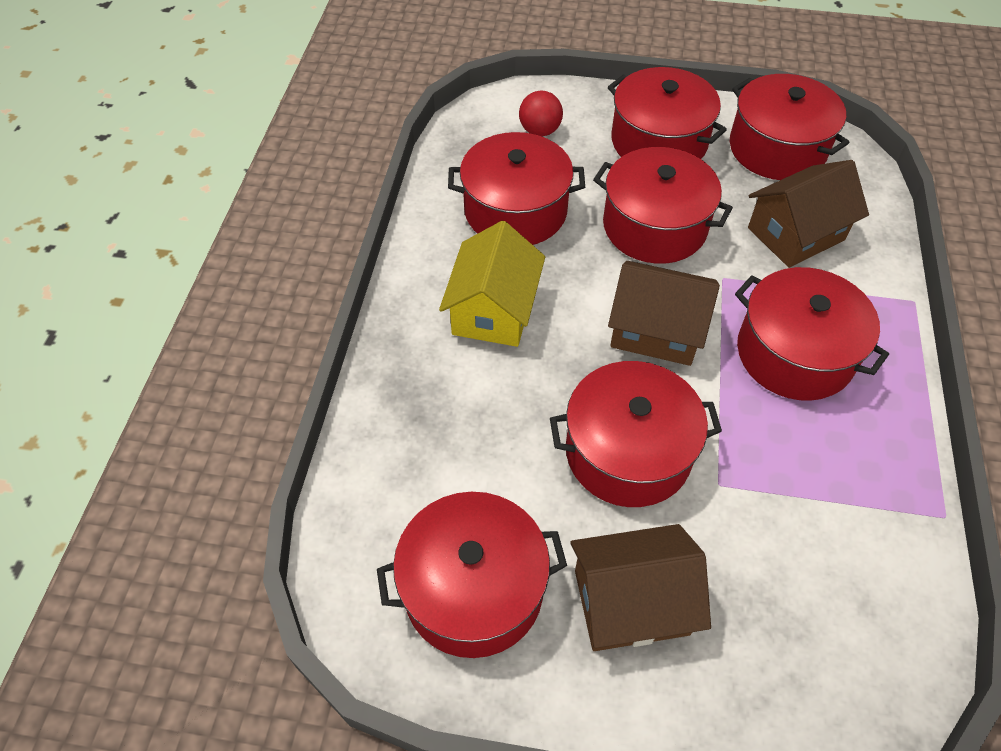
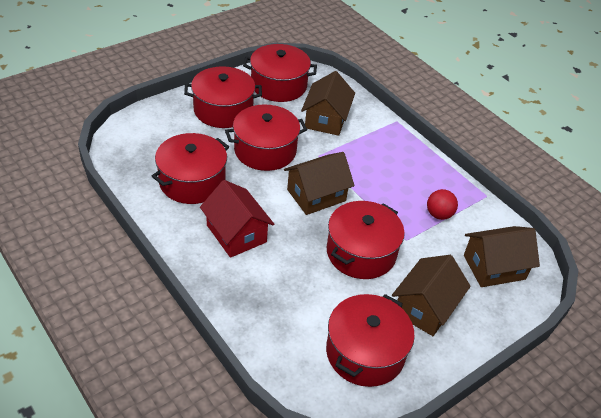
camera: 50 degrees left, 10 degrees down
(493, 310) = (236, 233): yellow house -> red house
(540, 131) = (158, 136): red ball -> red ball (439, 214)
(794, 353) = (378, 169): red pot -> none
(820, 635) = (494, 267): none -> brown house

